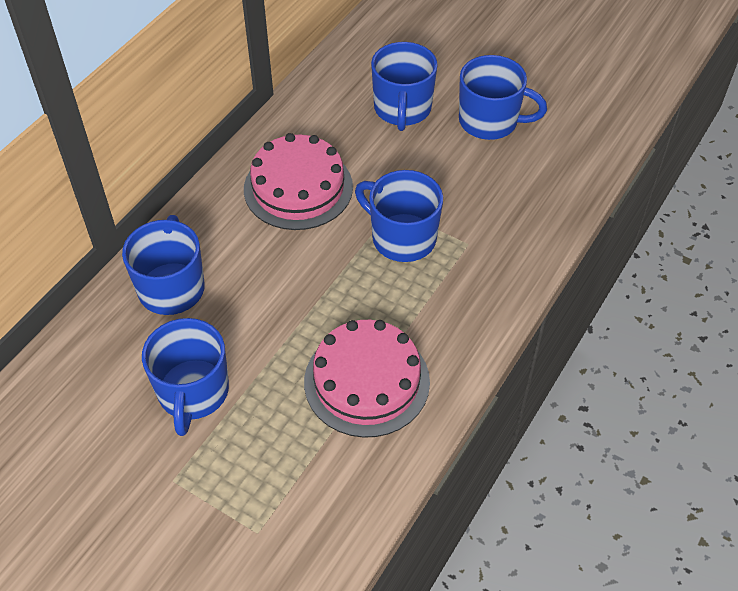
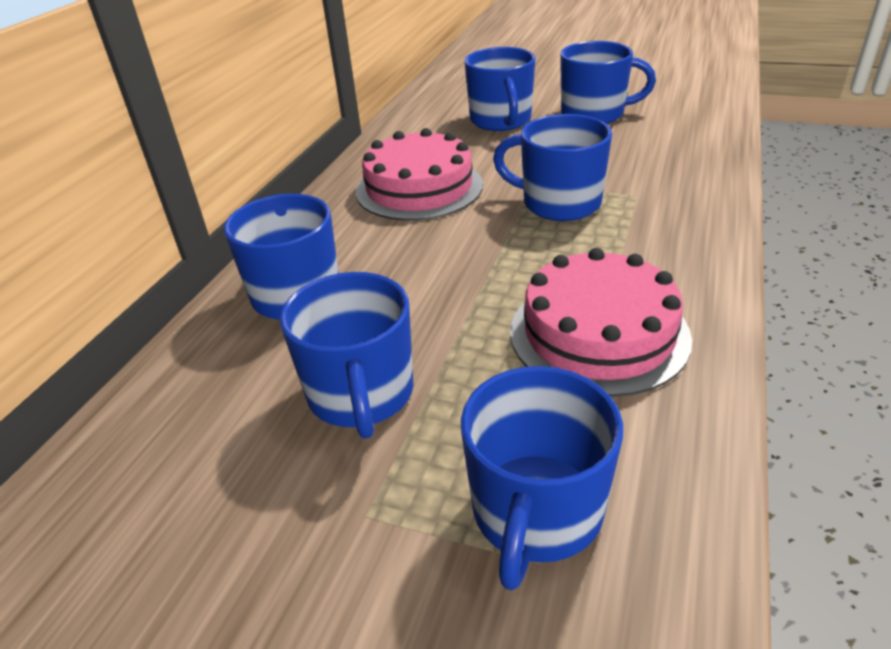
camera: 10 degrees left, 15 degrees down
(268, 503) = (536, 512): none -> blue mug

